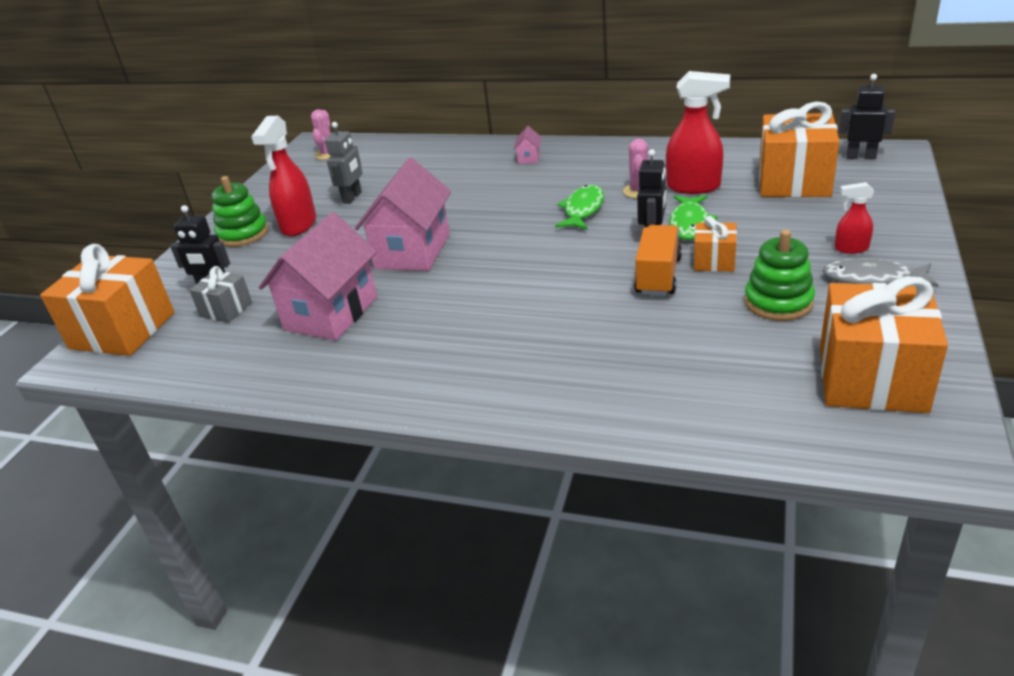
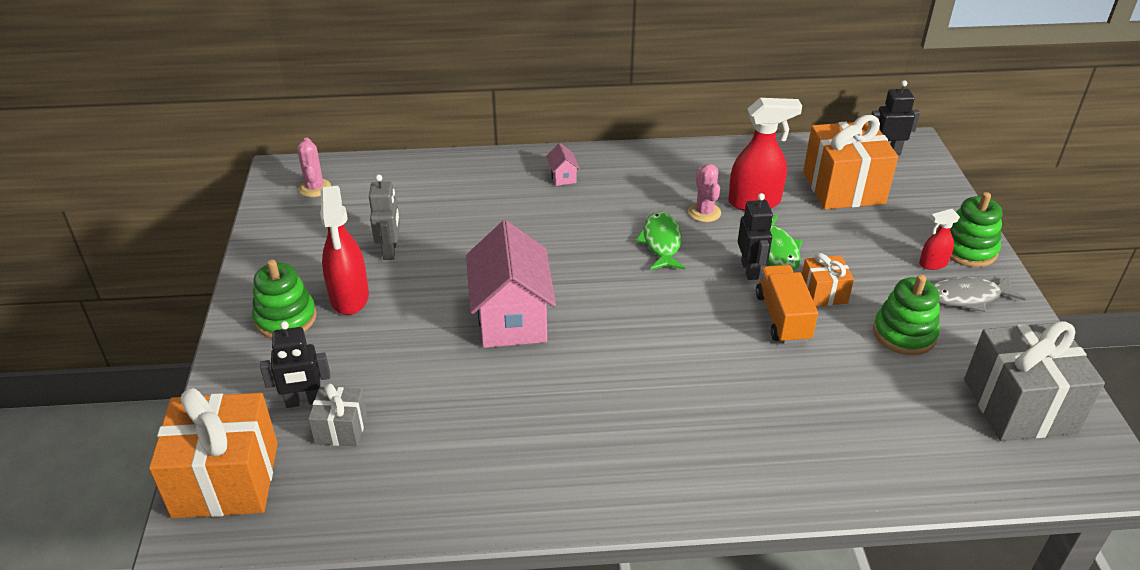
camera: 25 degrees left, 5 degrees up
(331, 313) = (473, 414): pink house -> none
(871, 379) = (1019, 406): orange gift -> grey gift
(900, 240) = (968, 249): none -> green stacking toy

